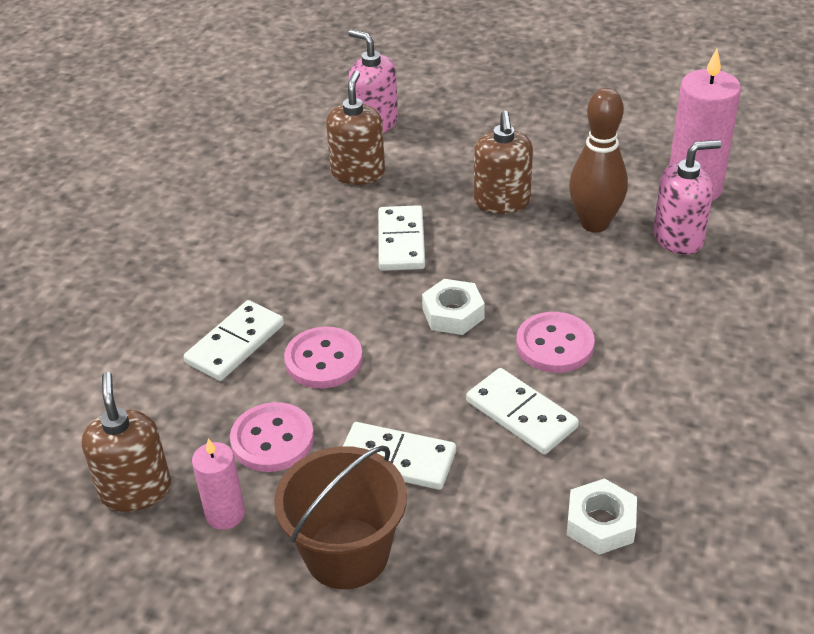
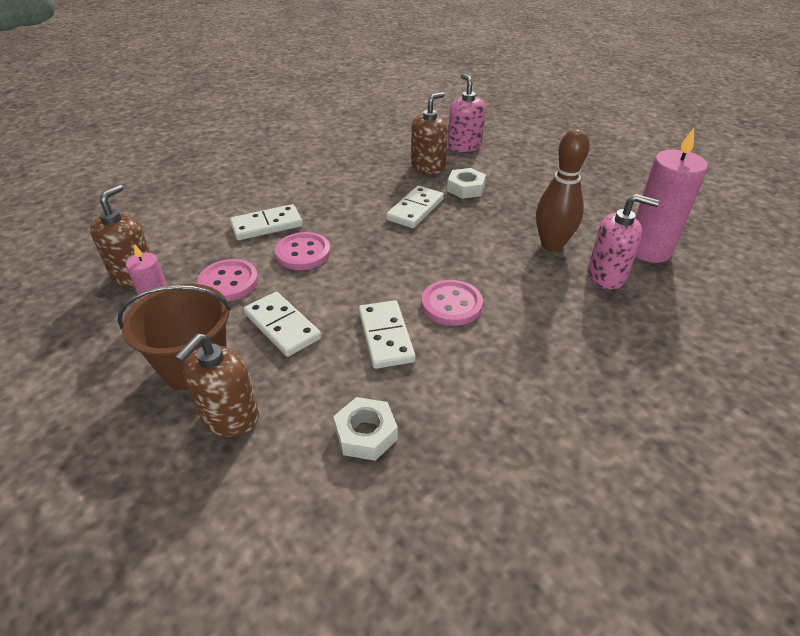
camera: 30 degrees right, 0 degrees up
(453, 314) = (404, 259): white nut -> white nut (465, 188)
(502, 202) = (501, 211): brown soap dispenser -> brown soap dispenser (230, 417)

